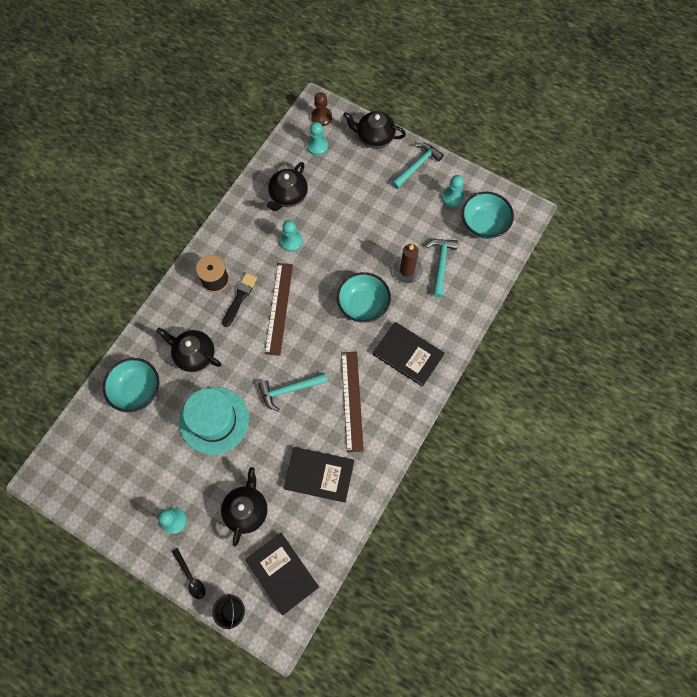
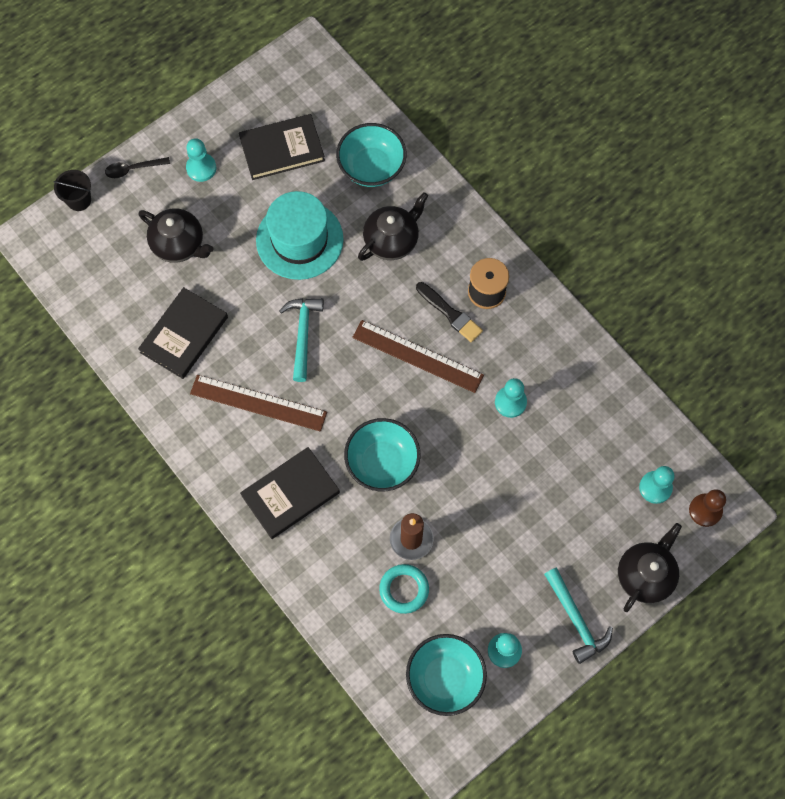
camera: 110 degrees right, 0 degrees up
(282, 573) = (93, 260): black book -> black book (282, 149)
(288, 196) = (583, 420): black teapot -> none
(441, 264) = (404, 589): turquoise hammer -> turquoise ring

